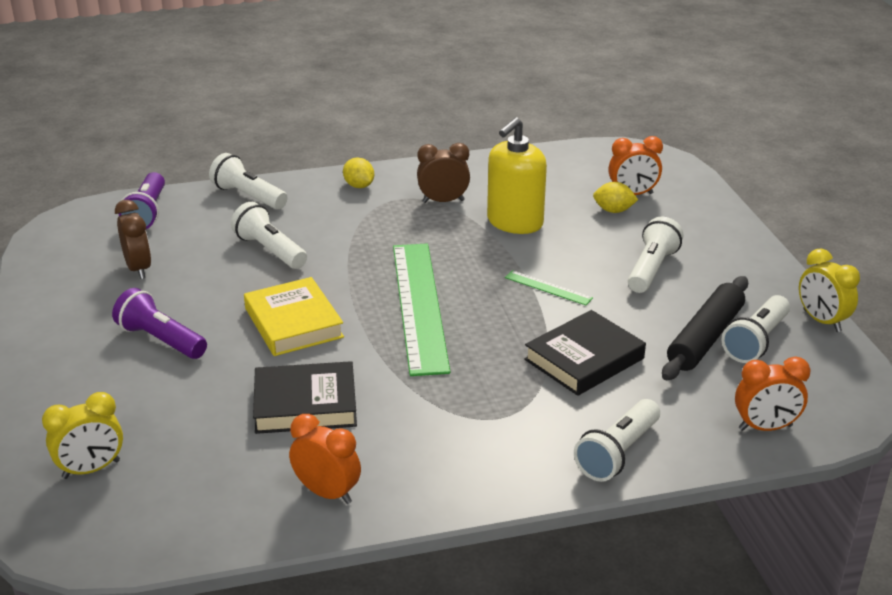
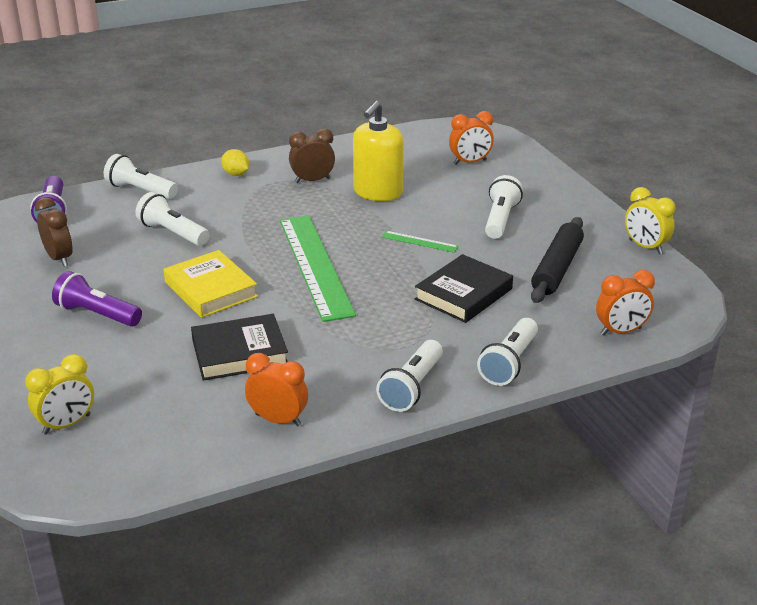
camera: 10 degrees left, 0 degrees up
(613, 210) = (457, 176): yellow lemon -> none
(756, 341) = (598, 267): white flashlight -> white flashlight (412, 387)

